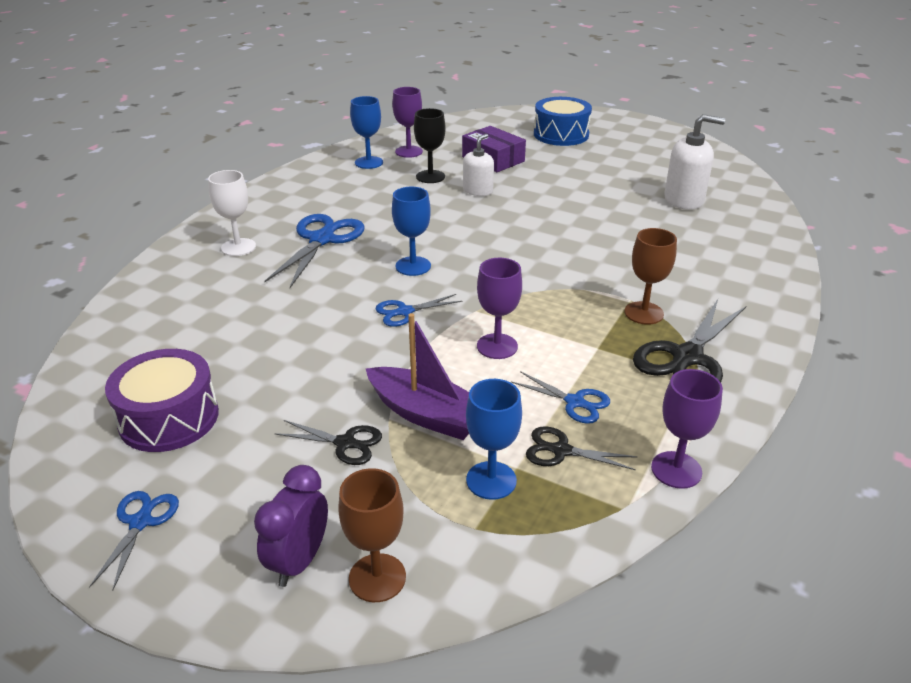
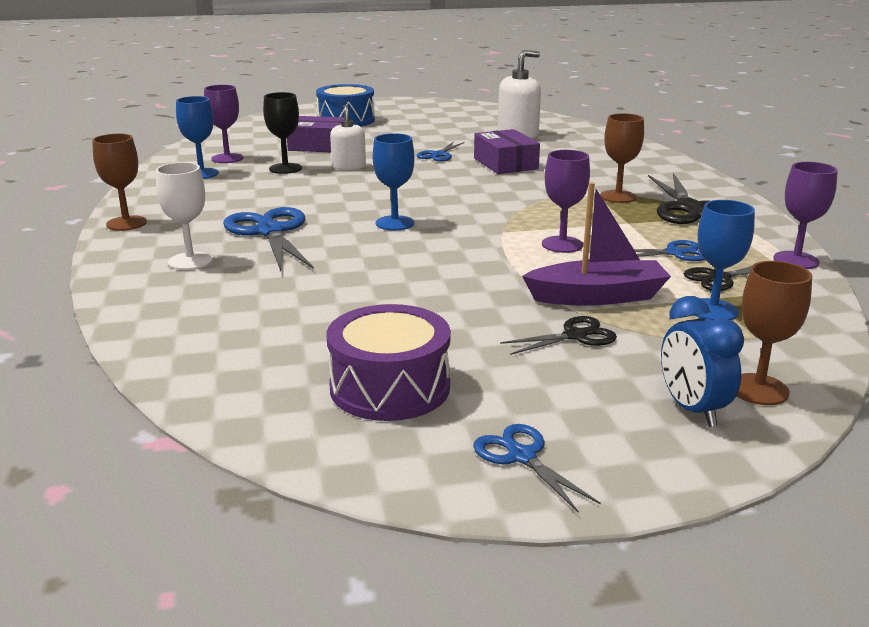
camera: 40 degrees left, 10 degrees down
(257, 196) = (126, 223): none -> brown goblet
(299, 561) = (692, 409): purple clock -> blue clock
(405, 312) = (449, 250): blue scissors -> blue scissors (438, 155)
(610, 232) = (505, 163): none -> purple box

